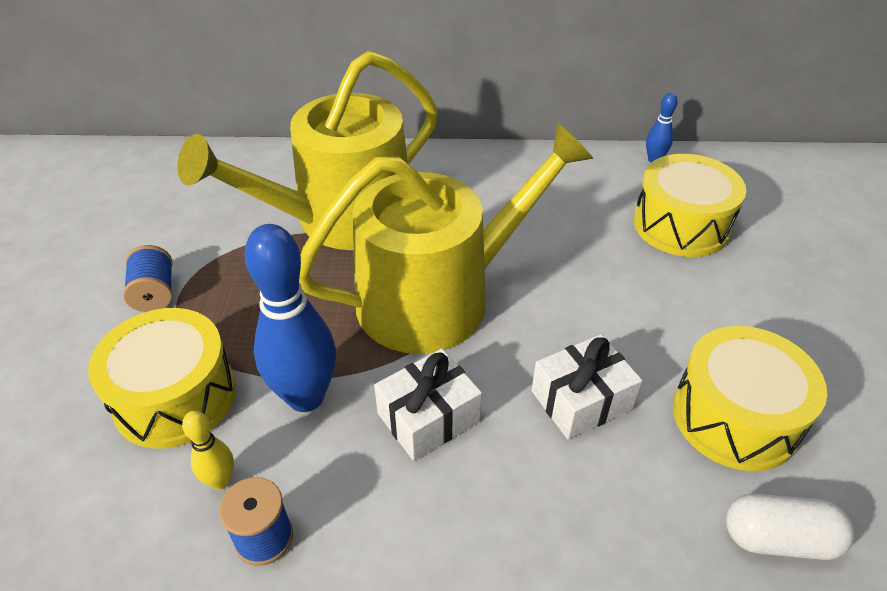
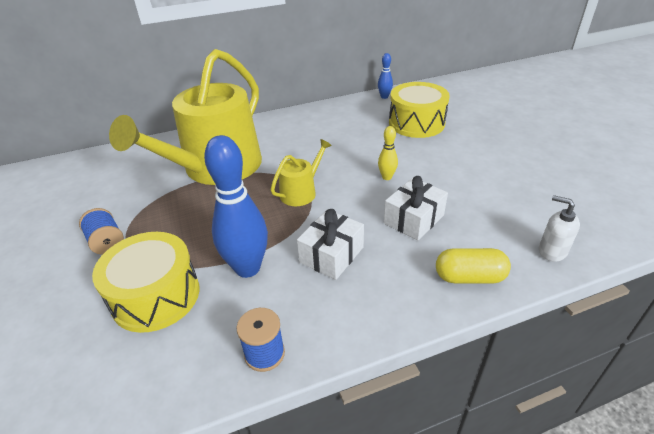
camera: 20 degrees left, 5 degrees down
(221, 481) = (216, 332): yellow bowling pin -> yellow bowling pin (387, 177)
(439, 296) = (301, 192): yellow watering can -> yellow watering can, size x0.43
(613, 533) = (469, 277): none -> yellow capsule
(735, 417) = (497, 203): yellow drum -> none
(778, 539) = (552, 251): white capsule -> white soap dispenser

